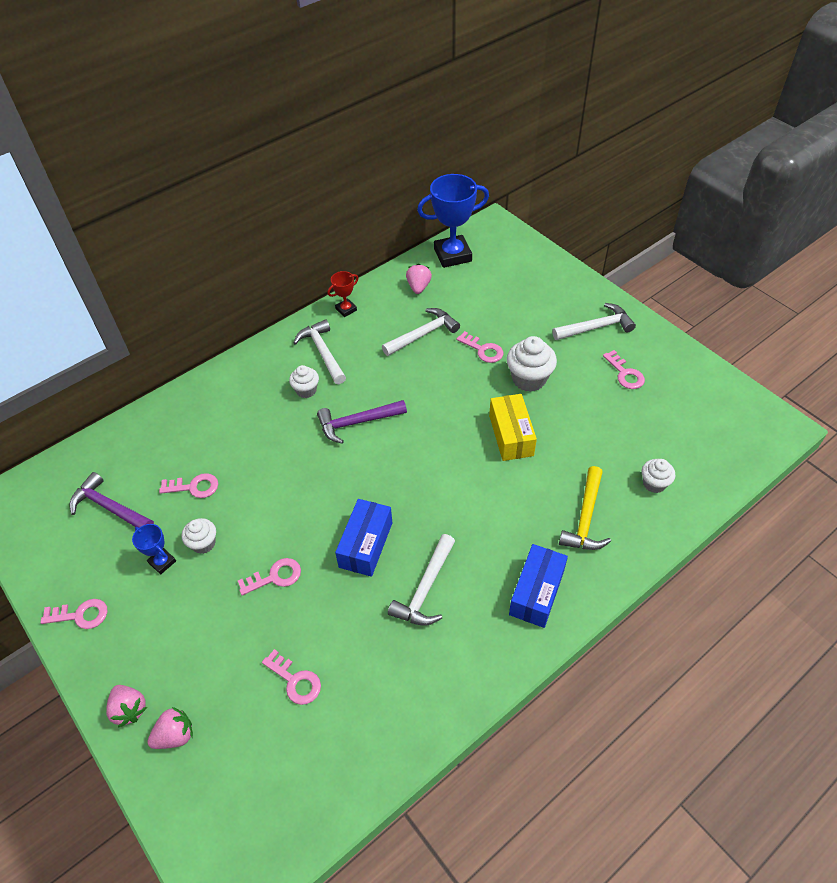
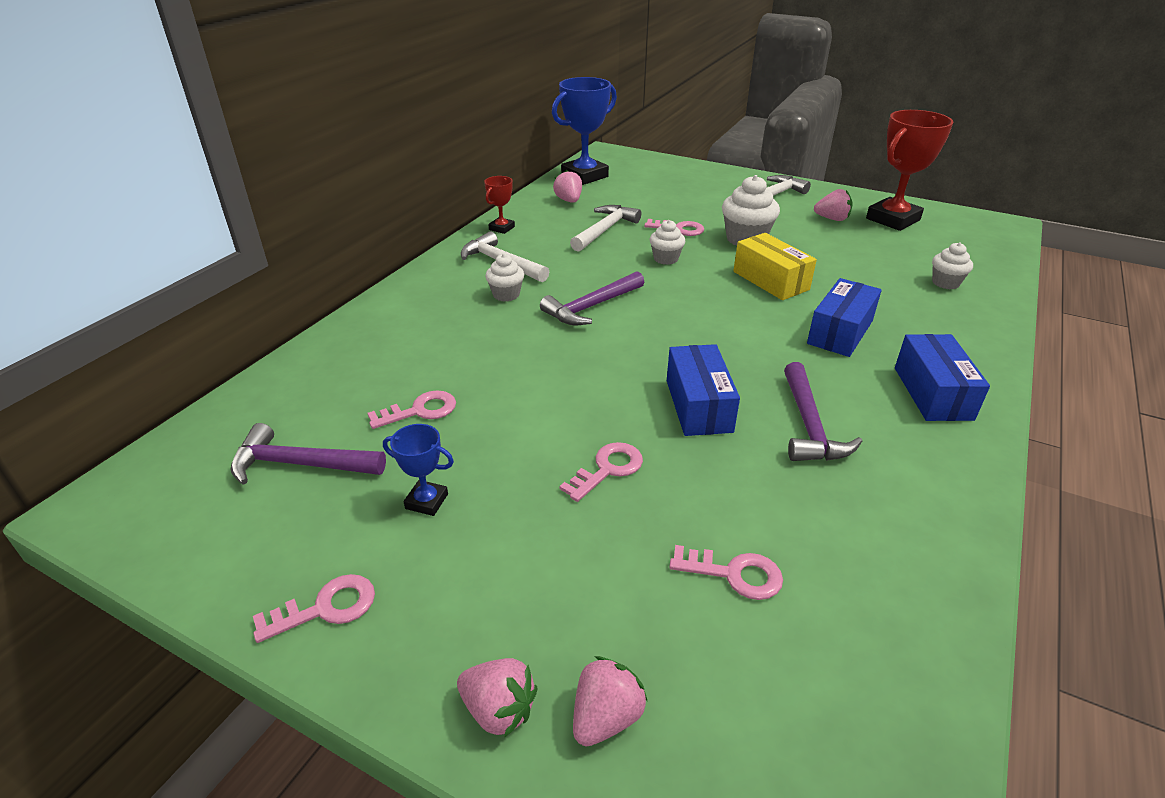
camera: 25 degrees left, 15 degrees down
(203, 543) = (476, 464): white cupcake -> white cupcake (666, 259)
(425, 589) = (809, 426): white hammer -> purple hammer
(519, 509) = (840, 332): none -> blue box
(585, 518) = (912, 322): yellow hammer -> none
(625, 373) = (832, 219): pink key -> pink strawberry
(680, 390) = (892, 219): none -> red trophy

